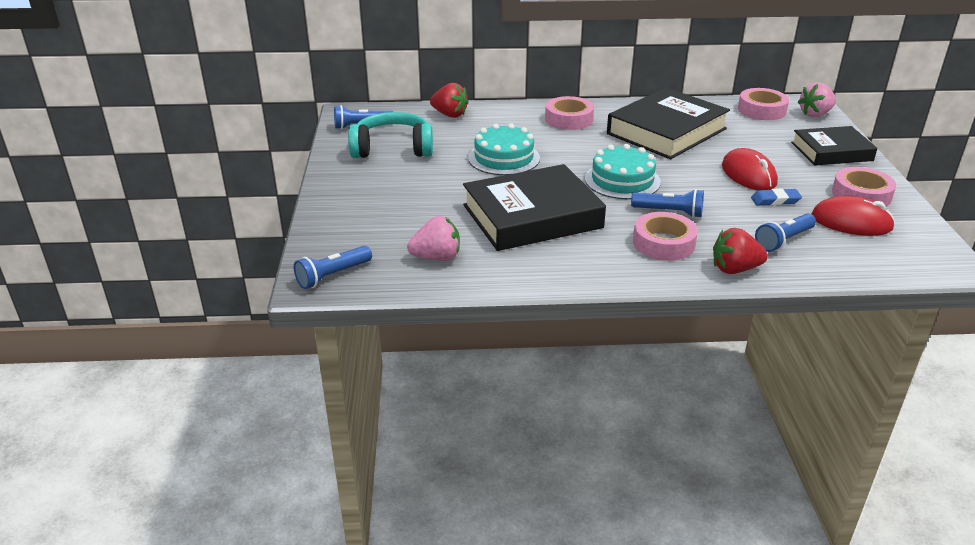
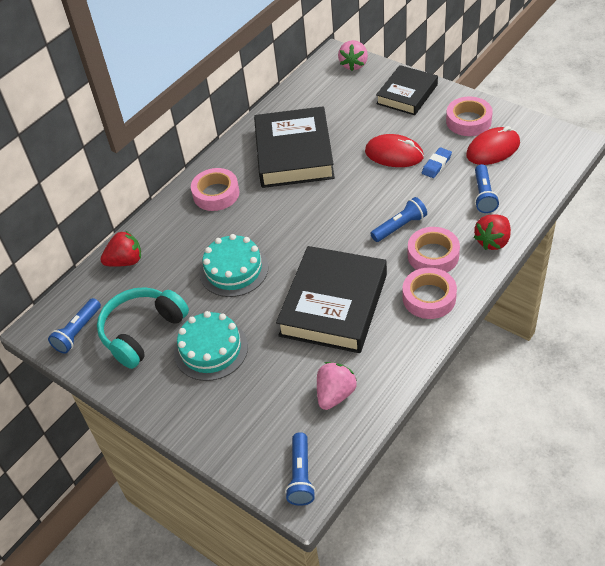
camera: 45 degrees left, 15 degrees up
(622, 180) = (335, 223): turquoise cake -> turquoise cake (211, 349)
(761, 110) = (319, 85): pink tape -> pink tape (429, 297)

